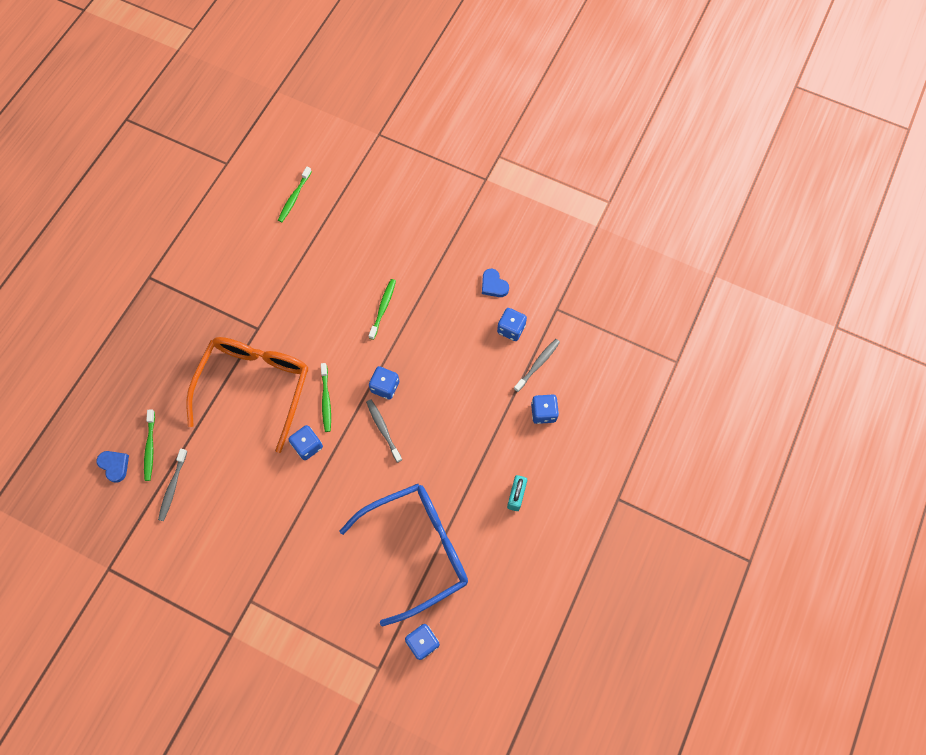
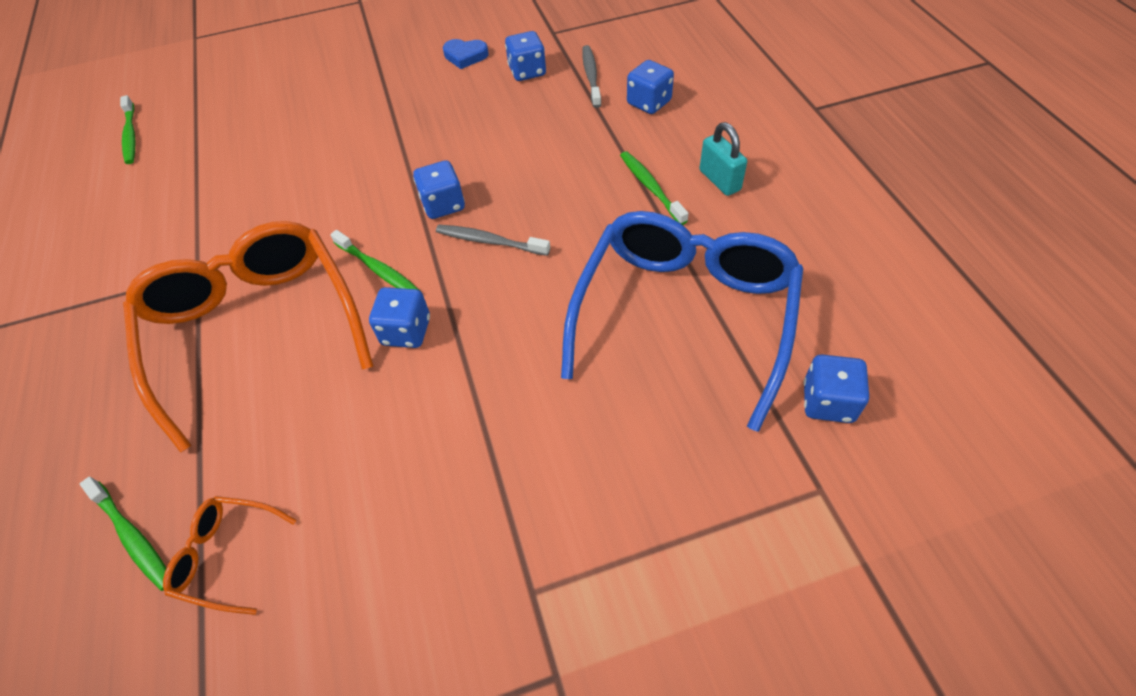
camera: 40 degrees left, 15 degrees down
(115, 465) = (78, 621): blue heart -> none
(173, 487) = (228, 556): grey toothbrush -> orange glasses
(383, 308) = (357, 147): green toothbrush -> green toothbrush (650, 187)

